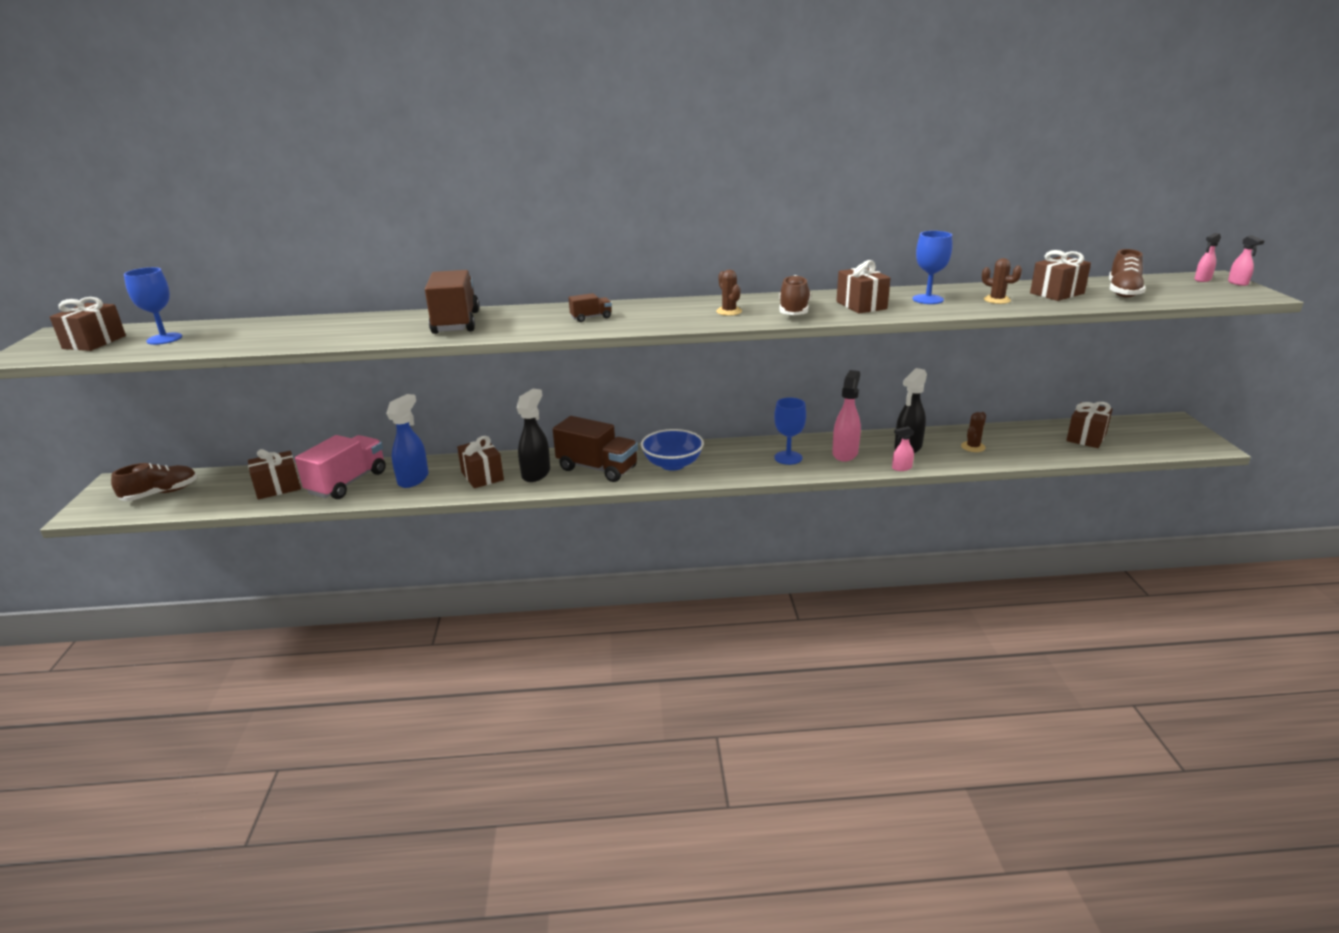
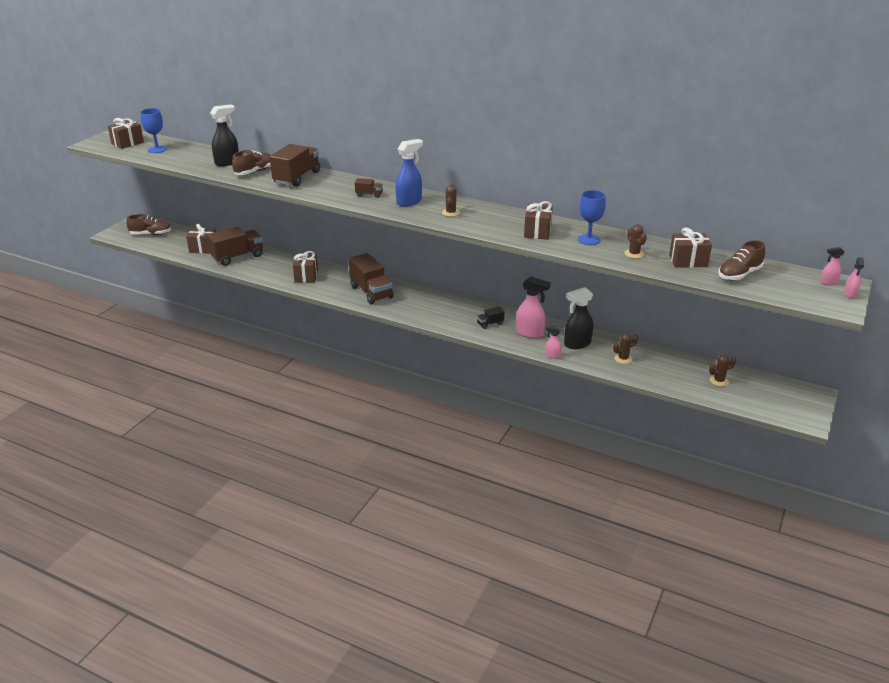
camera: 30 degrees right, 5 degrees up
(347, 483) = (237, 257): pink truck -> brown truck
(413, 479) = (270, 266): blue spray bottle -> blue spray bottle (409, 202)
(536, 473) = (335, 284): black spray bottle -> black spray bottle (227, 162)
(672, 464) = (416, 304): blue bowl -> none
(788, 458) = (490, 324): blue goblet -> black truck
(794, 311) = (489, 224): brown shoe -> brown shoe (254, 172)
(845, 453) = (530, 333): pink spray bottle -> pink spray bottle turned 60 degrees clockwise
(1086, 437) = (719, 381): brown gift -> brown cactus

